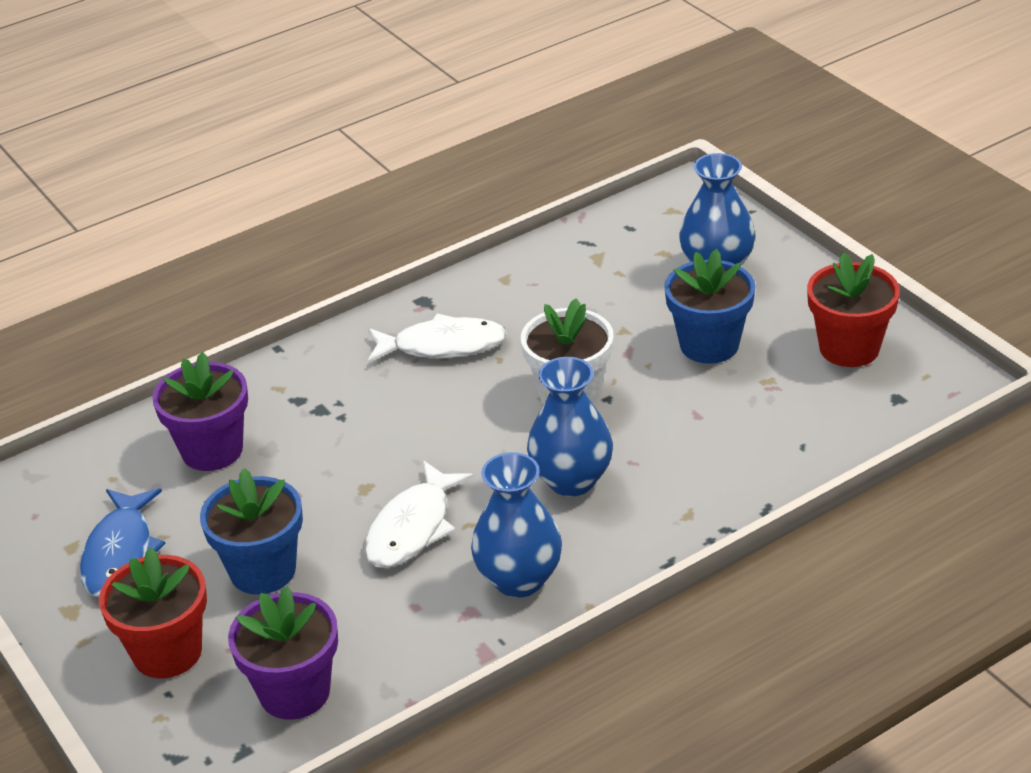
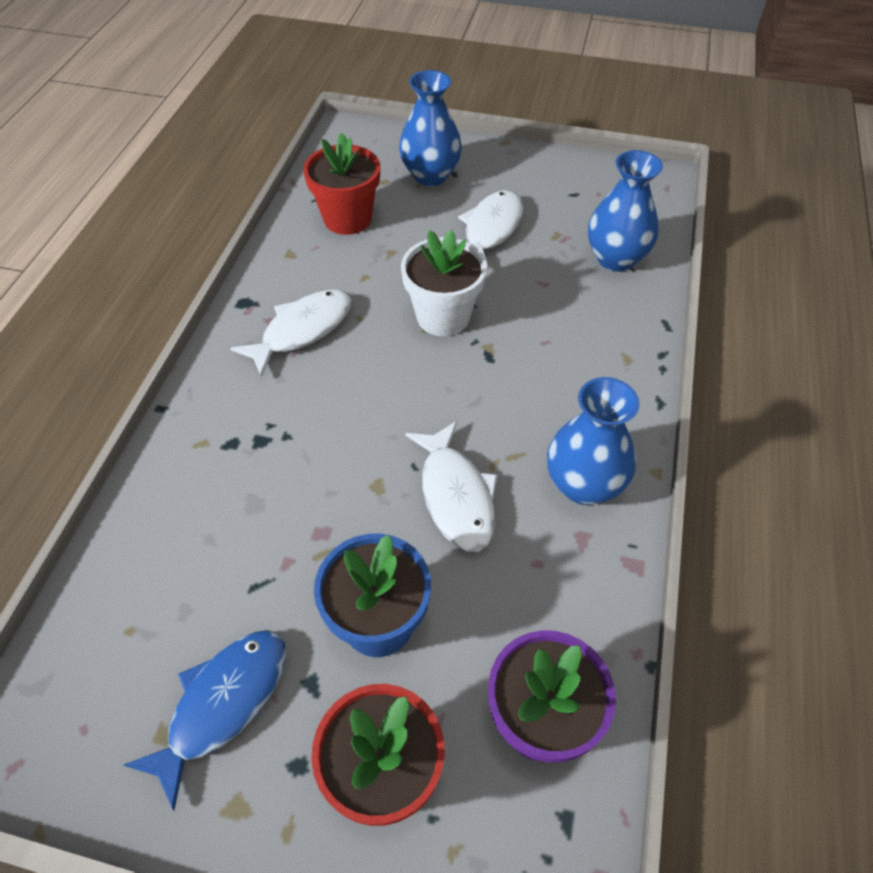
camera: 45 degrees left, 15 degrees up
(120, 553) = (223, 704): blue fish -> blue fish turned 105 degrees counterclockwise
(212, 450) = (202, 538): purple flower pot -> none
(571, 480) = (523, 381): blue vase -> blue vase (615, 258)
(709, 345) = (490, 230): blue flower pot -> white fish
(849, 348) = (576, 189): red flower pot -> red flower pot (347, 219)

